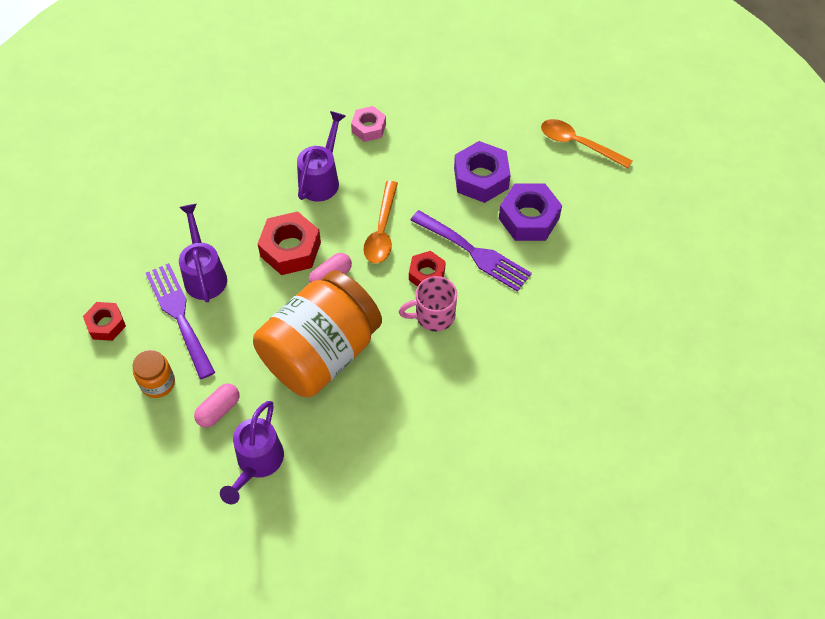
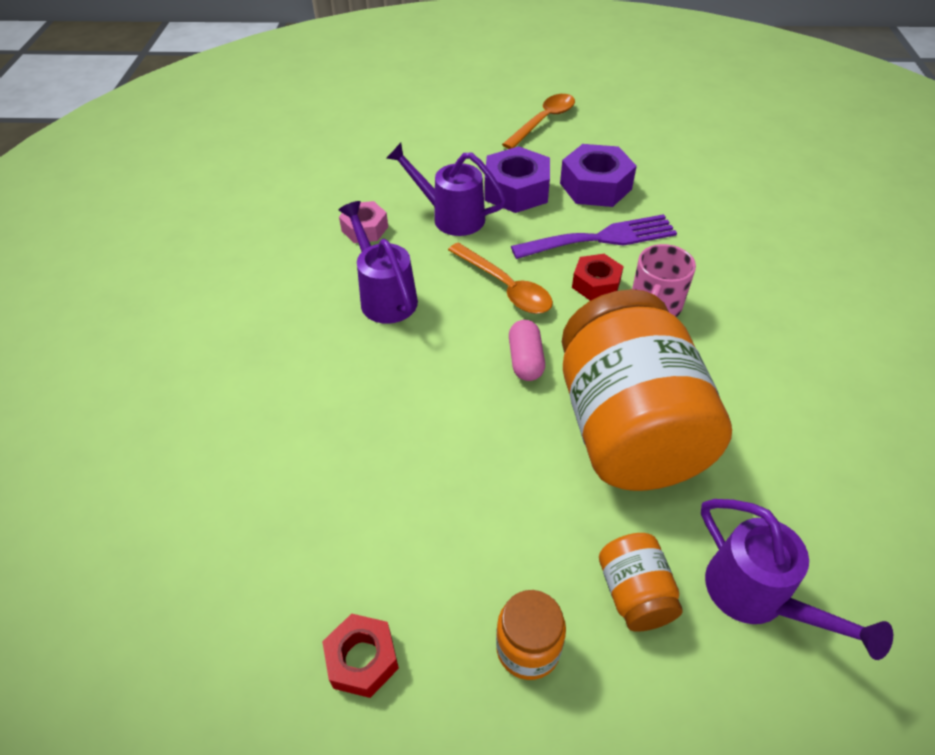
camera: 50 degrees left, 10 degrees down
(179, 315) = (435, 549): purple fork -> none
(204, 274) = (399, 481): purple watering can -> purple watering can (451, 217)
(218, 410) = (634, 593): pink capsule -> orange jar
(290, 249) = (450, 374): red nut -> none
(578, 144) = (543, 121): orange spoon -> orange spoon turned 150 degrees clockwise

